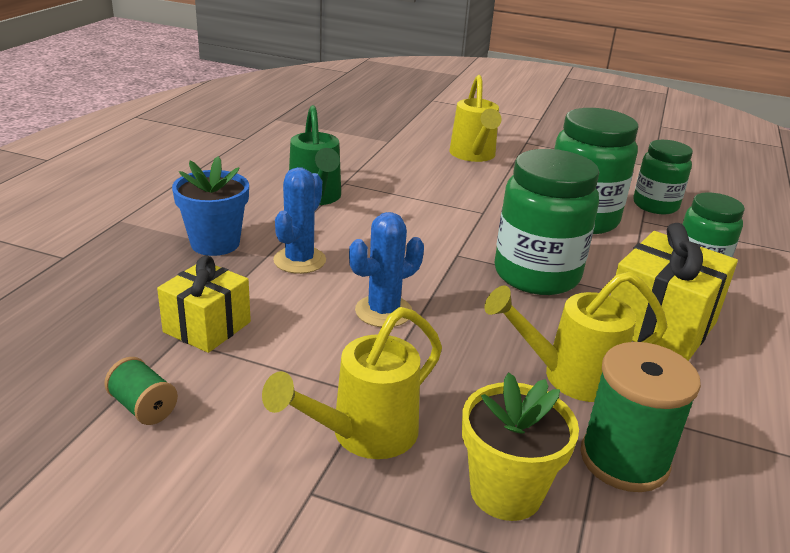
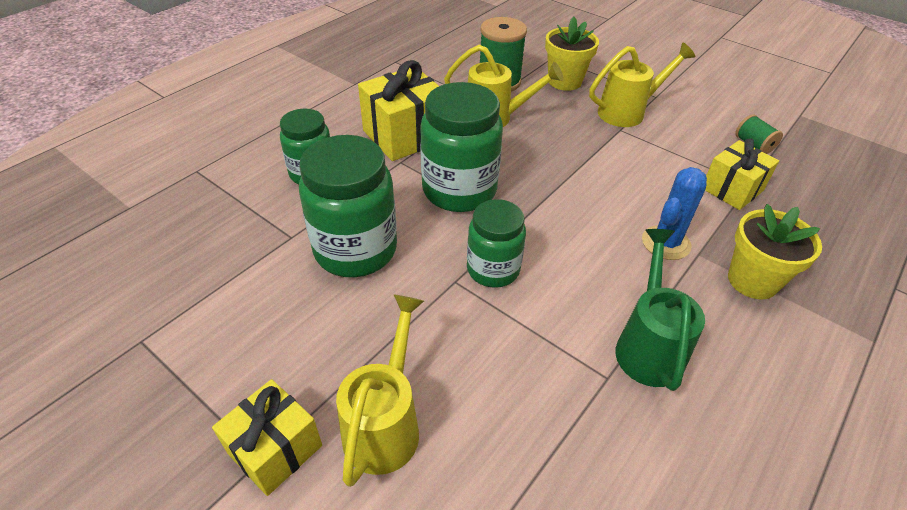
camera: 160 degrees left, 15 degrees up
(215, 243) = (752, 281): blue flower pot -> yellow flower pot
(383, 311) = (600, 179): blue cactus -> none
(522, 144) = (275, 449): none -> yellow gift
(655, 205) = (248, 256): green jar -> green jar (493, 269)

